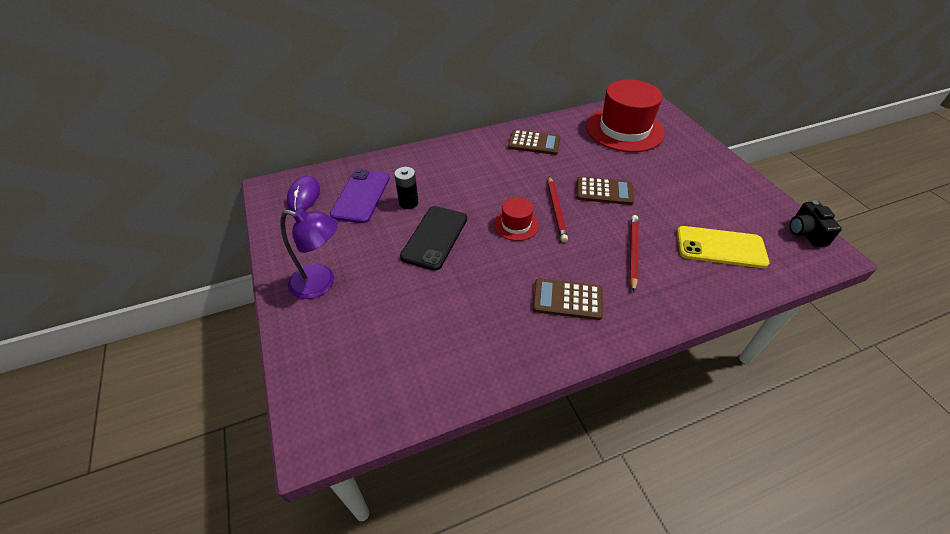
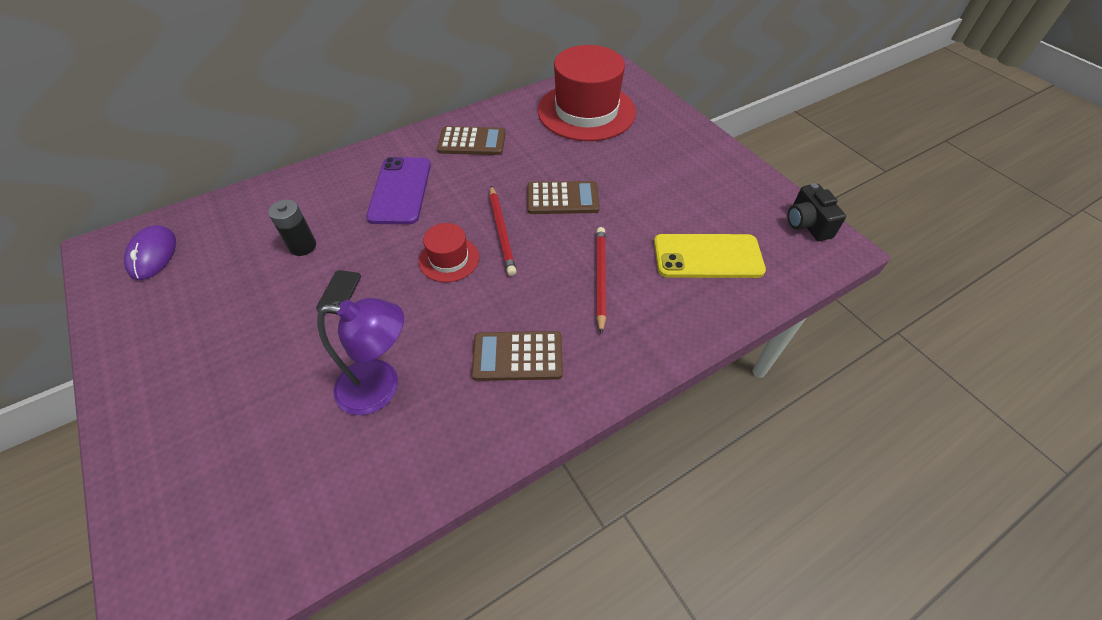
camera: 10 degrees left, 5 degrees up
(321, 283) = (176, 383): purple lamp -> purple lamp (381, 387)
(361, 196) = (236, 244): purple phone -> purple phone (400, 190)
(434, 237) = (339, 292): black phone -> black phone, size x0.48

